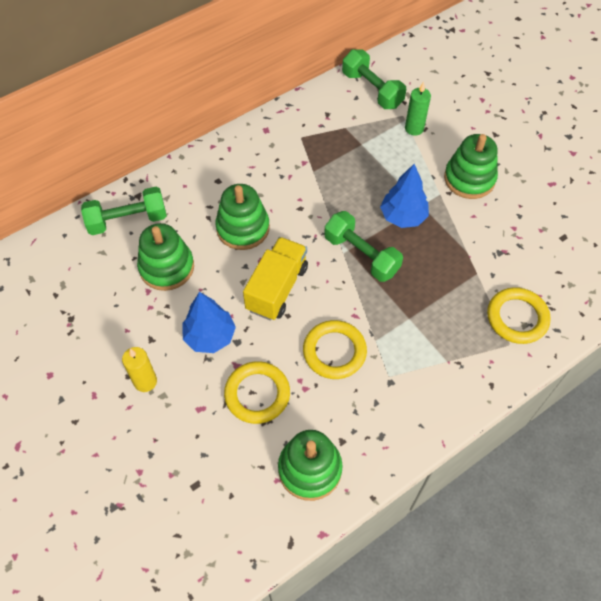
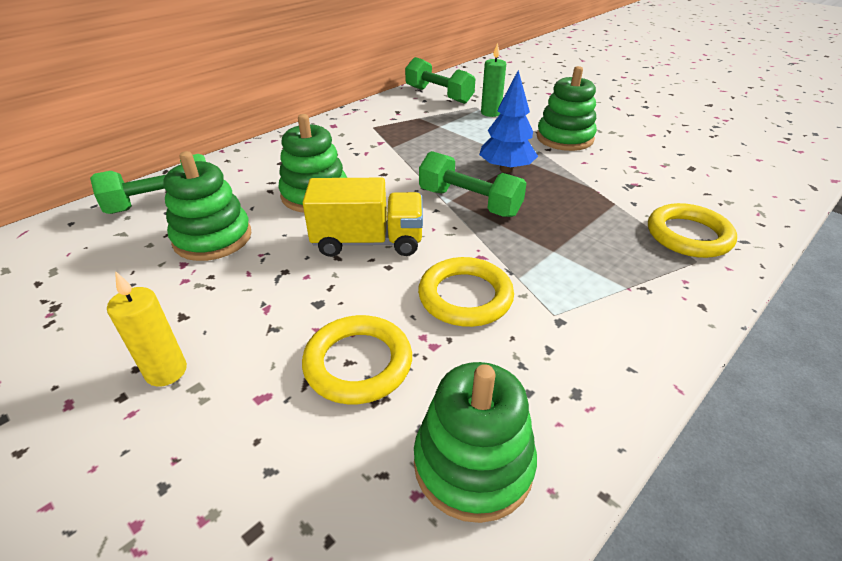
camera: 10 degrees left, 20 degrees down
(210, 336) = (276, 302): blue tree -> none
(277, 288) = (368, 242): yellow truck -> yellow truck turned 75 degrees clockwise

